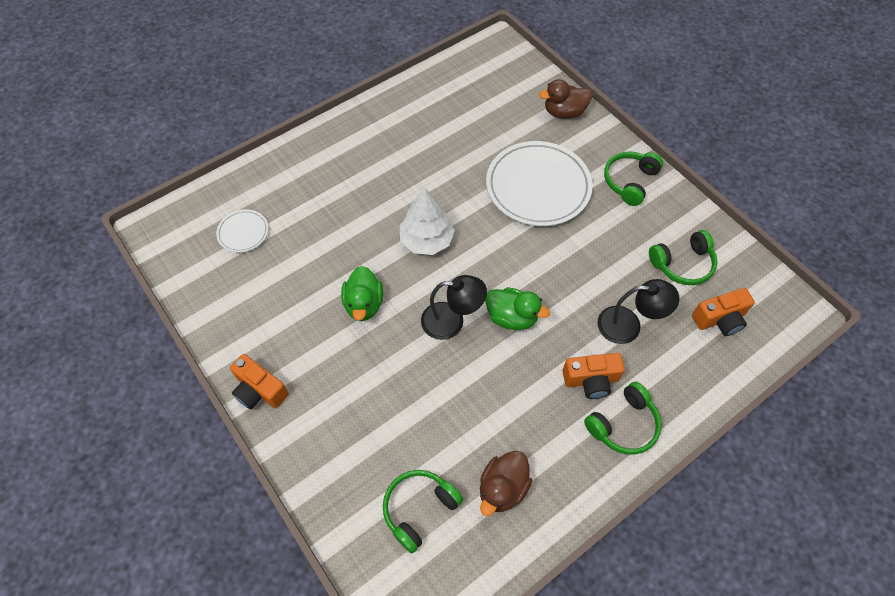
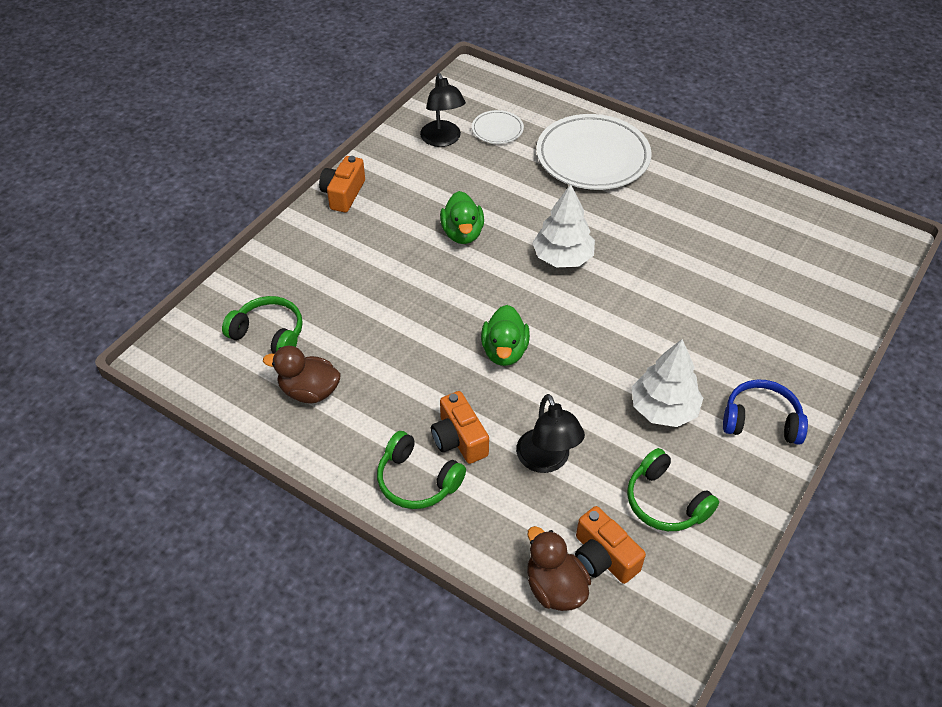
camera: 70 degrees right, 10 degrees down
(364, 304) = (462, 233): green duck -> green duck turned 75 degrees counterclockwise
(452, 321) = (475, 304): black lamp -> black lamp (443, 140)
(538, 187) = (693, 332): white plate -> white plate (592, 157)
(564, 112) = (826, 330): brown duck -> brown duck (555, 587)
(603, 233) = (663, 409): none -> white tree
(629, 181) = (761, 420): green headphones -> blue headphones

